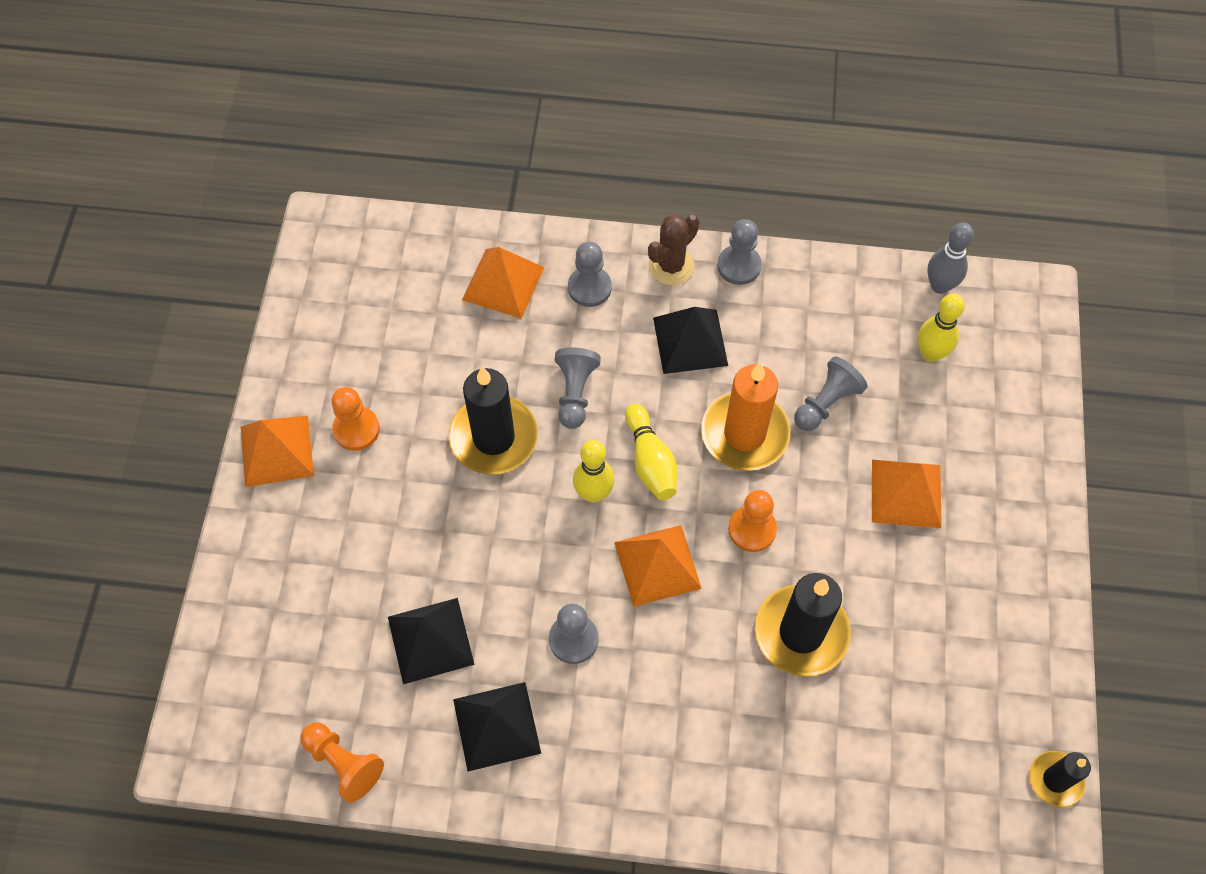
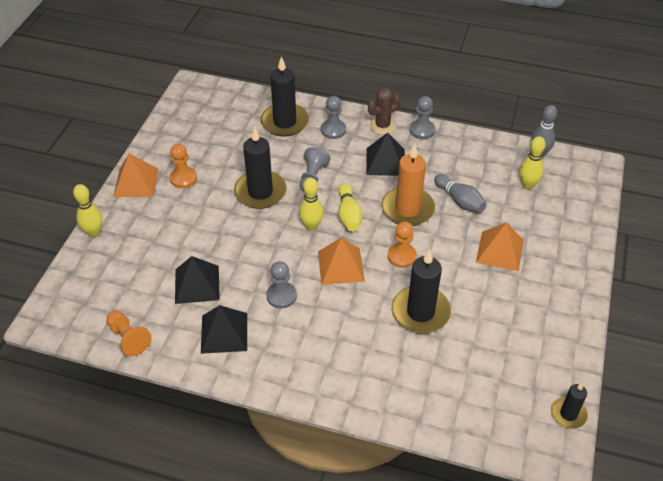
camera: 10 degrees right, 15 degrees down
(231, 566) = (94, 232): none -> yellow bowling pin
(503, 283) = (285, 122): orange pyramid -> black candle
(826, 403) = (460, 200): grey pawn -> grey bowling pin

